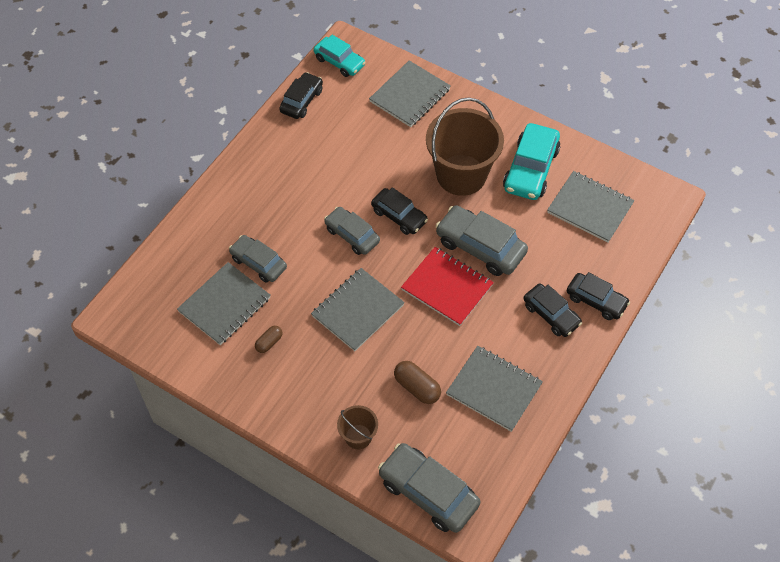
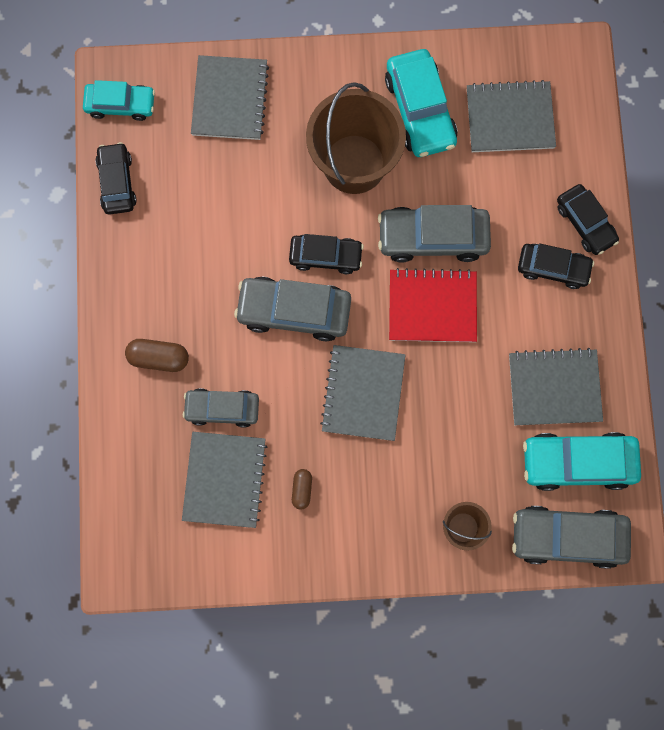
camera: 35 degrees left, 20 degrees up
(352, 235) = (294, 311): grey car -> grey car, size x1.53
(417, 387) = (481, 436): brown capsule -> brown capsule (159, 358)
(474, 448) = (578, 462): none -> turquoise car
(596, 300) = (585, 223): black car -> black car turned 60 degrees clockwise

